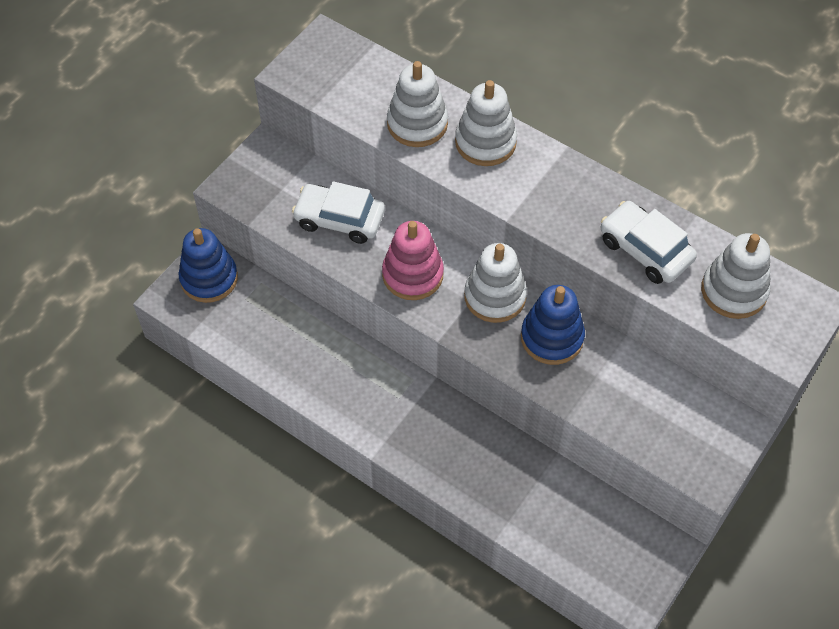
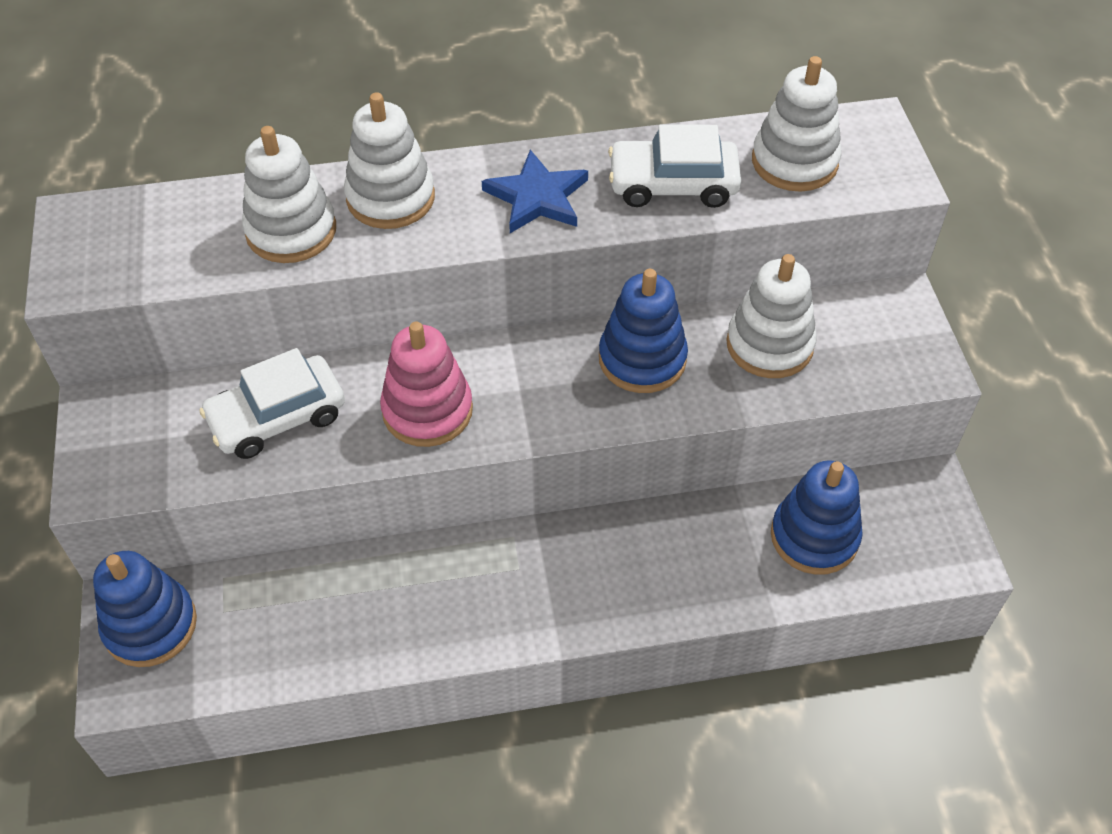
camera: 45 degrees left, 5 degrees down
(495, 296) = (540, 365): white stacking toy -> white stacking toy (769, 345)
(562, 200) = (537, 197): none -> blue star
(567, 516) = (814, 536): none -> blue stacking toy

